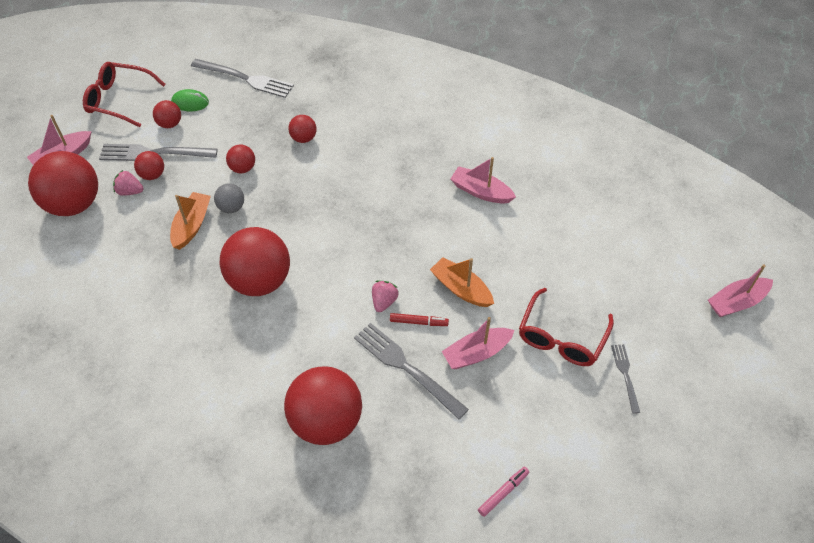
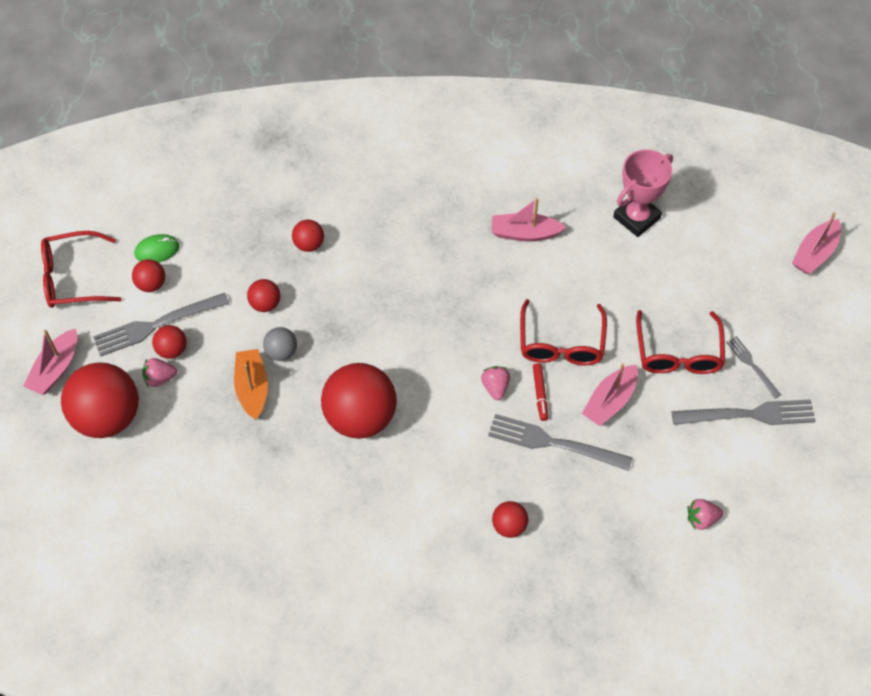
camera: 25 degrees left, 5 degrees up
(246, 79) = (202, 198): grey fork -> grey fork (750, 414)
(326, 421) = (509, 526): red ball -> red ball, size x0.46
(418, 322) = (540, 394): red marker -> red marker turned 105 degrees clockwise
(461, 289) = (561, 343): orange boat -> red glasses
(503, 493) = (701, 519): pink marker -> pink strawberry
(584, 214) = (636, 218): none -> pink trophy

